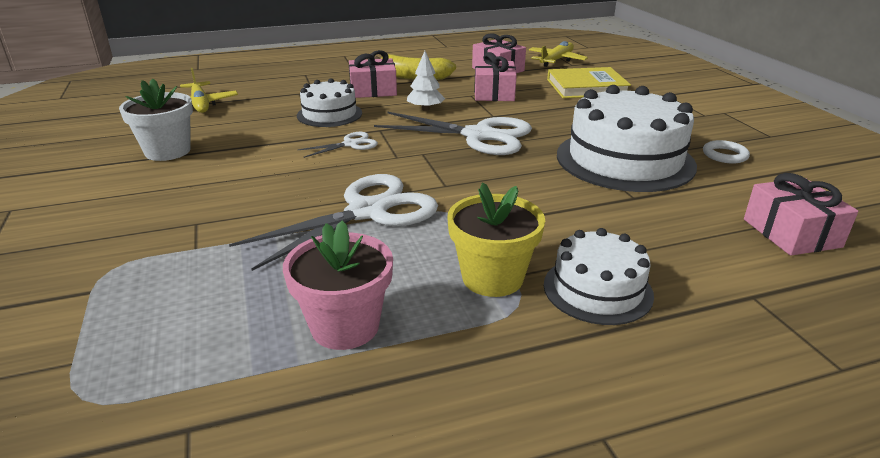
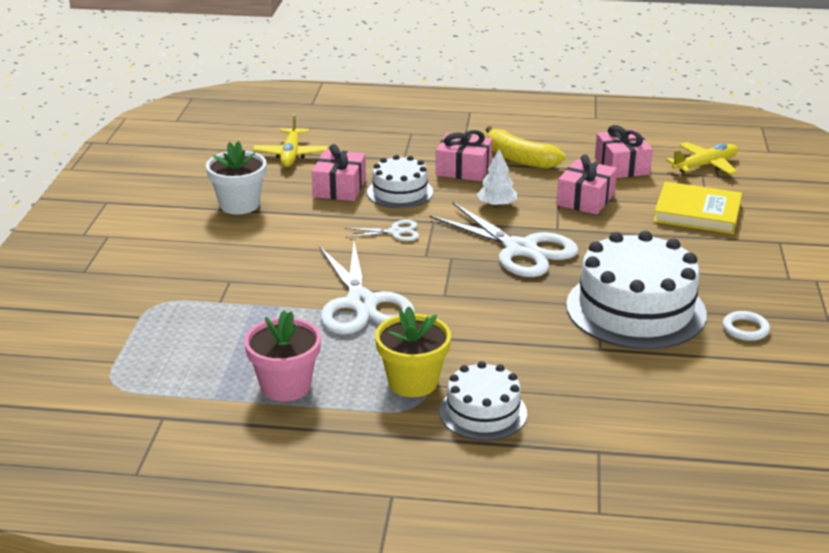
camera: 25 degrees right, 0 degrees up
(367, 212) = (361, 303): white scissors -> white scissors turned 90 degrees clockwise
(791, 233) = (703, 416): pink gift -> pink gift (339, 188)

